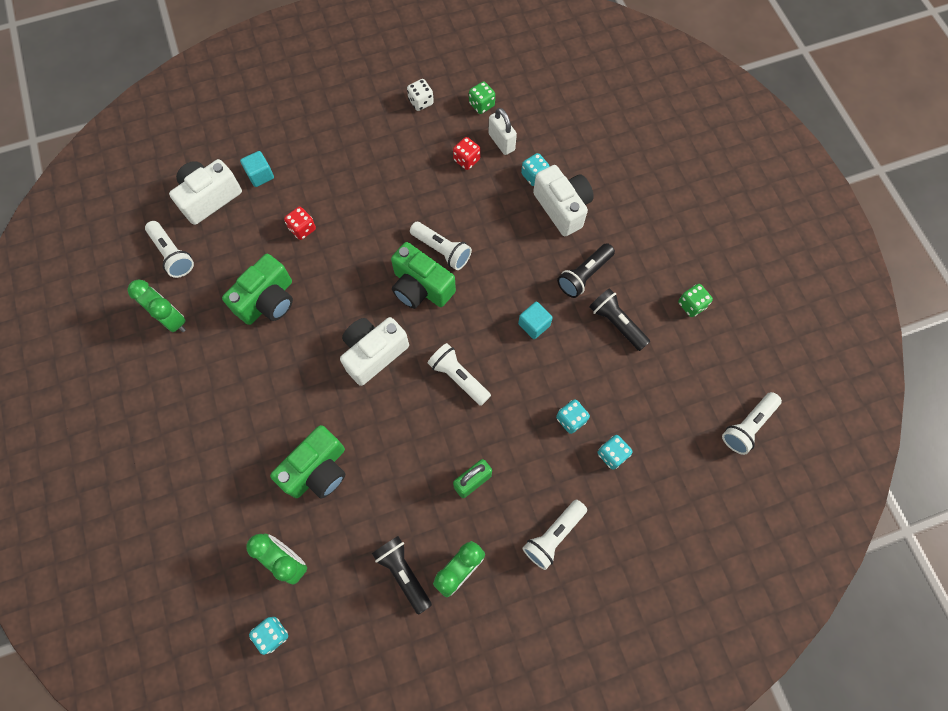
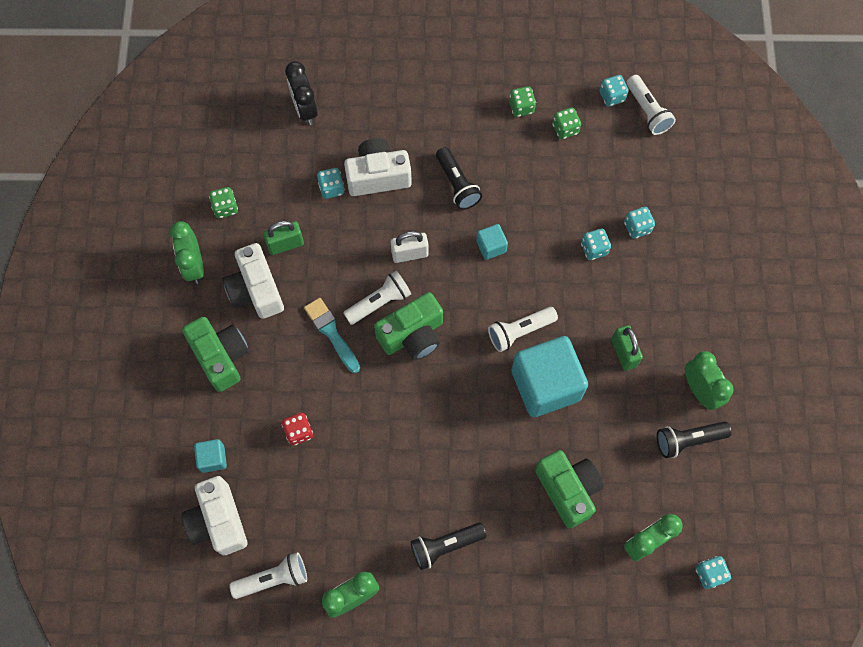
camera: 70 degrees left, 0 degrees up
(268, 301) = (369, 490): green camera -> green camera (221, 357)
(374, 353) = (467, 402): white camera -> white camera (256, 290)
(399, 222) = (331, 333): none -> turquoise brush
(414, 417) = (545, 385): none -> turquoise cube
(421, 102) = (194, 265): white dice -> green clock
(466, 160) = (285, 244): red dice -> green padlock
(501, 142) = (279, 204): white padlock -> white padlock (410, 254)
(553, 536) = (693, 302): white flashlight -> none
(600, 129) = (305, 109): none -> black clock
(616, 323) = (515, 176): black flashlight -> black flashlight (445, 546)
(688, 352) = (565, 129): none -> green dice
(746, 386) = (611, 96): none -> turquoise dice

